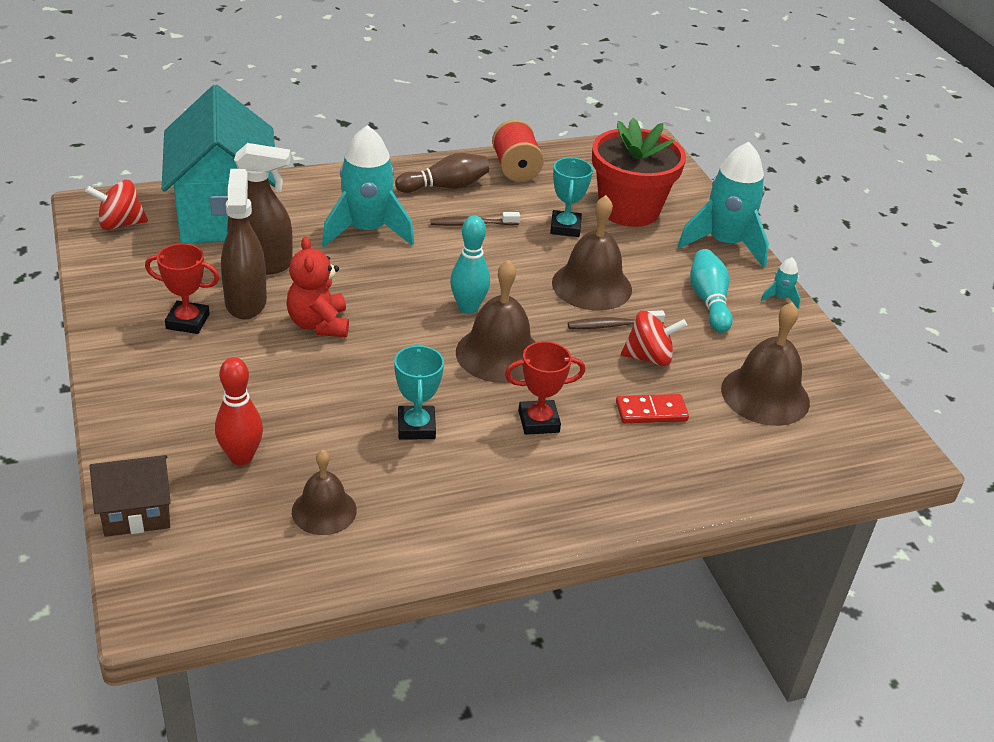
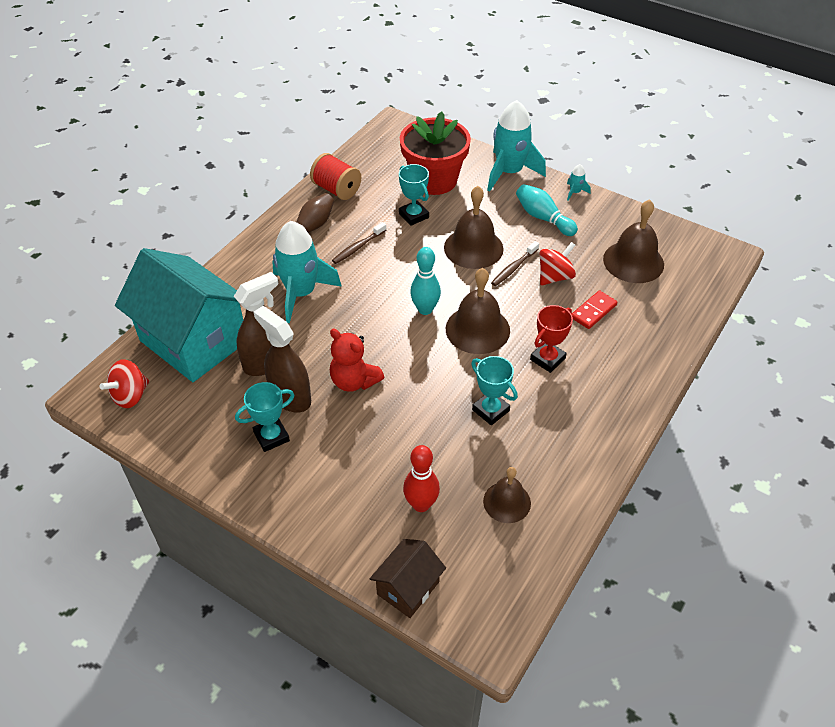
camera: 35 degrees left, 10 degrees up
(187, 321) = (271, 437): red trophy -> turquoise trophy

